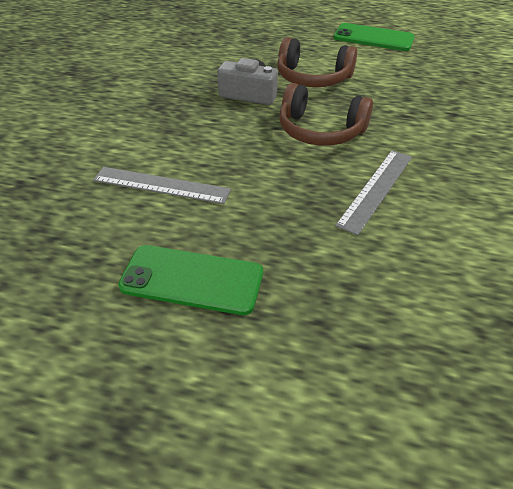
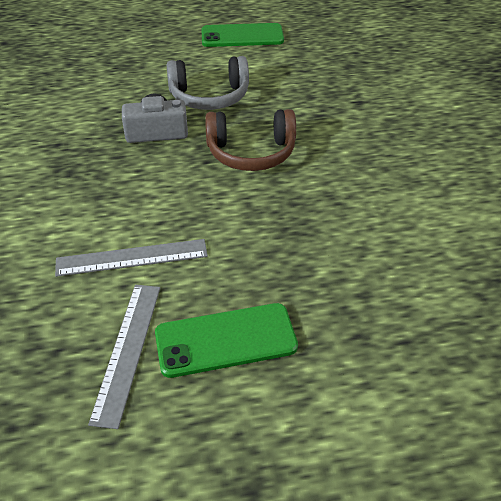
camera: 25 degrees left, 0 degrees up
(313, 78) = (209, 96): brown headphones -> grey headphones
(376, 189) = (335, 197): grey ruler -> grey ruler (127, 350)

